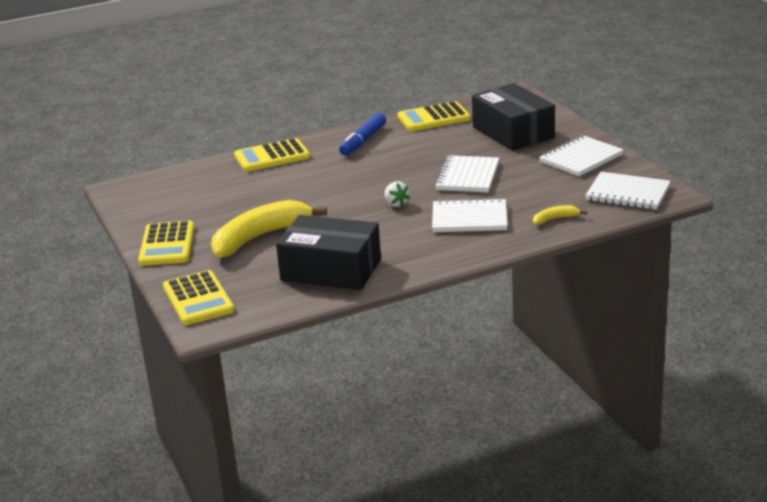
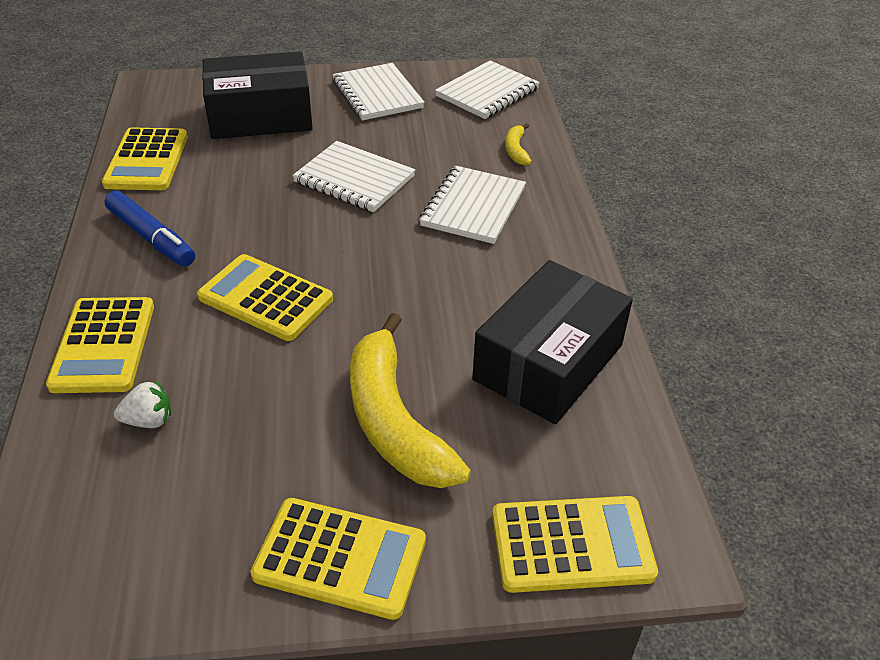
camera: 75 degrees left, 15 degrees up
(333, 182) = (265, 298): none -> yellow calculator
(396, 204) = (385, 255): white strawberry -> white strawberry (148, 420)

